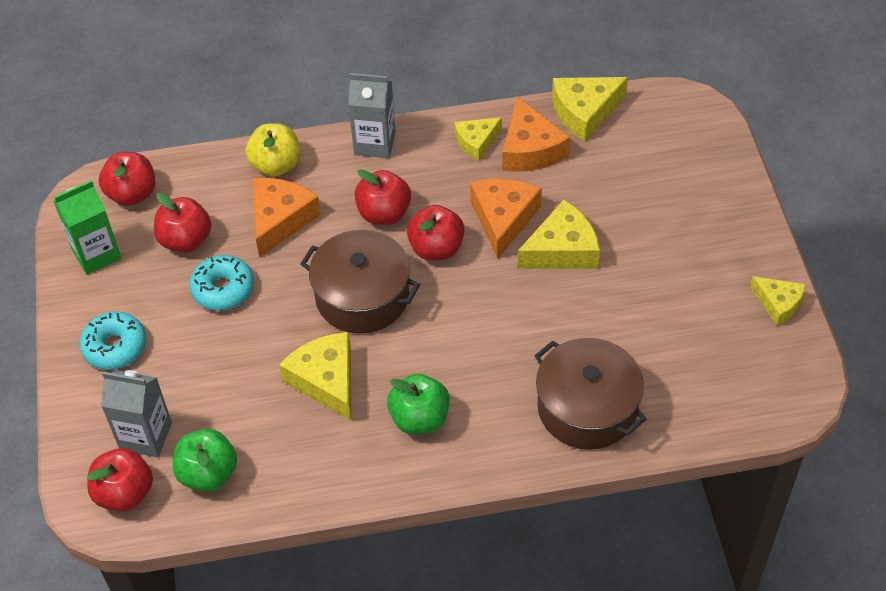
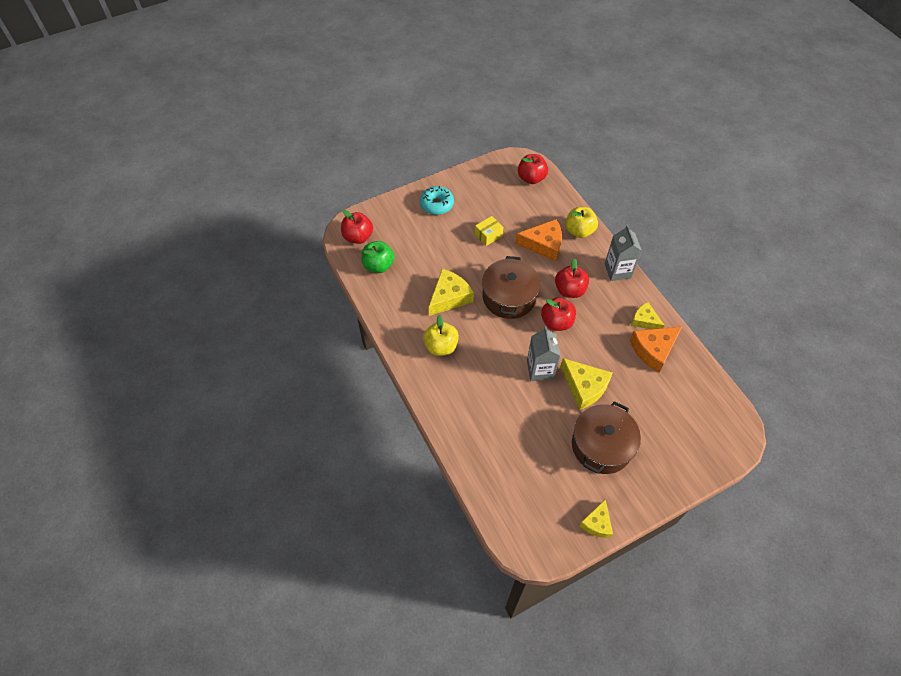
camera: 70 degrees right, 5 degrees up
(96, 254) = (488, 178): green carton -> none
(146, 436) = (391, 234): grey carton -> grey carton (540, 370)
(186, 240) = (512, 209): red apple -> none
(223, 289) = (488, 235): turquoise donut -> yellow box
(419, 418) = (441, 346): green apple -> yellow apple
(503, 219) = (593, 350): orange cheese -> none
(584, 112) = (699, 372): yellow cheese -> none
(587, 408) = (477, 428): brown pot -> brown pot (601, 445)

